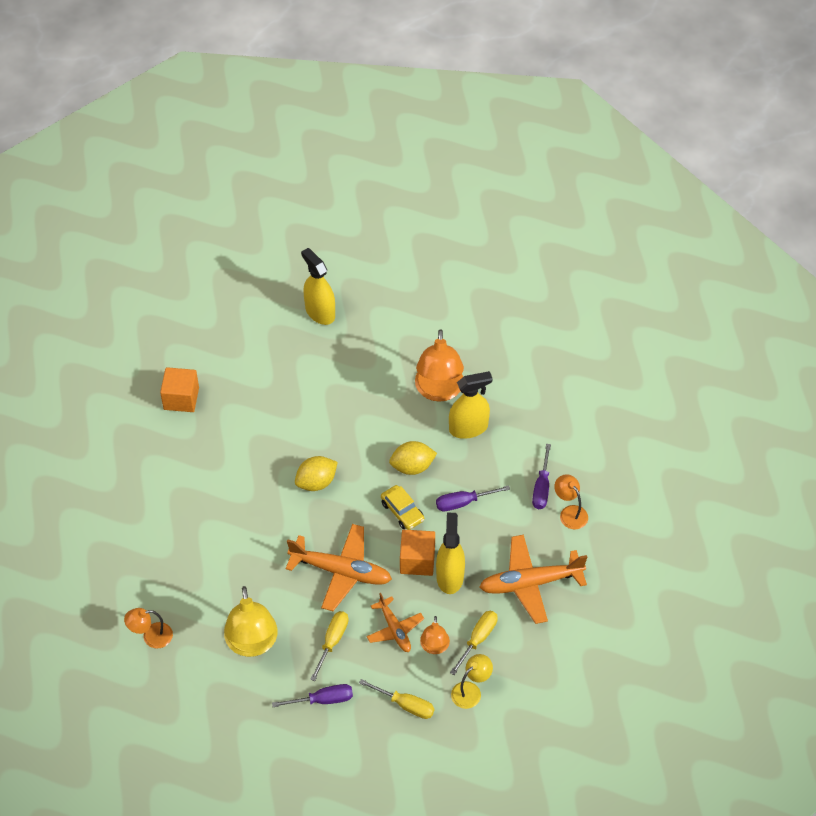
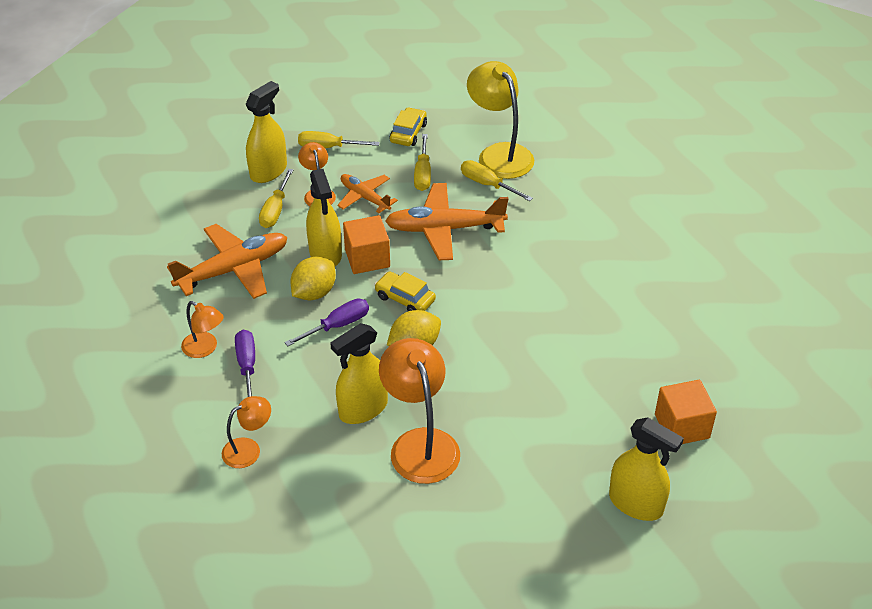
camera: 160 degrees right, 10 degrees down
(151, 636) = (598, 137): orange lamp -> orange lamp (248, 449)
(181, 398) = (733, 344): orange cube -> orange cube (682, 426)
(281, 610) = (487, 184): none -> yellow screwdriver
(316, 482) = (518, 301): yellow lemon -> yellow lemon (314, 293)
(323, 700) = (408, 133): purple screwdriver -> yellow car
(471, 691) = (268, 171): yellow lamp -> yellow spray bottle

